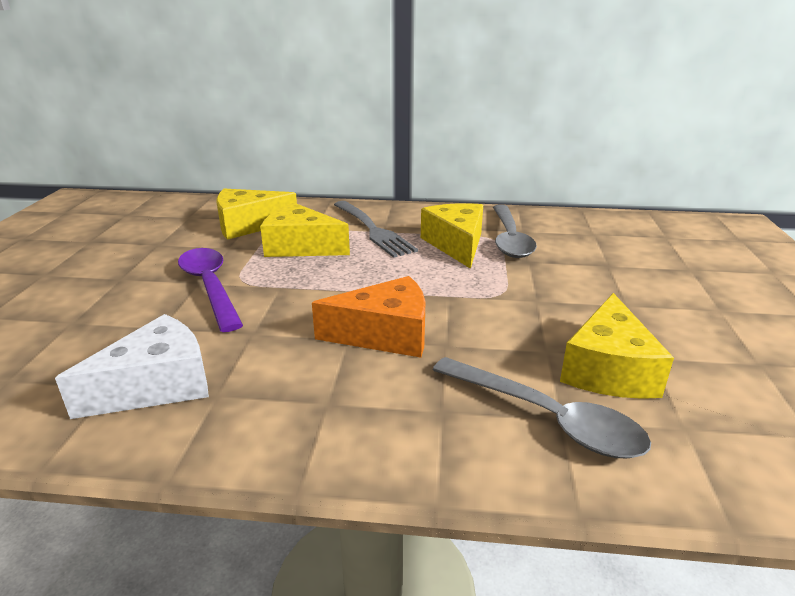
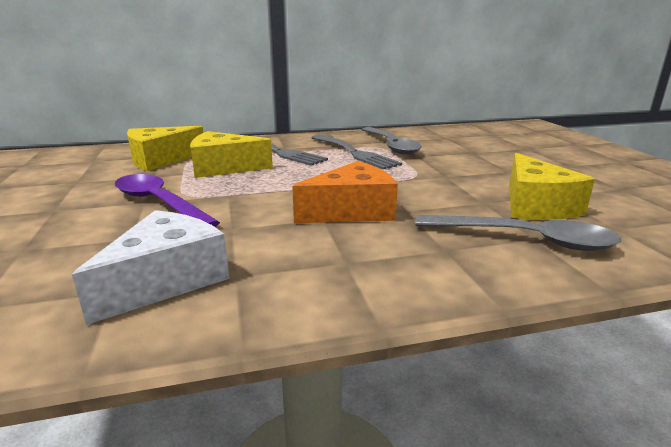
camera: 20 degrees left, 5 degrees down
(456, 244) = (354, 153): yellow cheese -> grey fork

